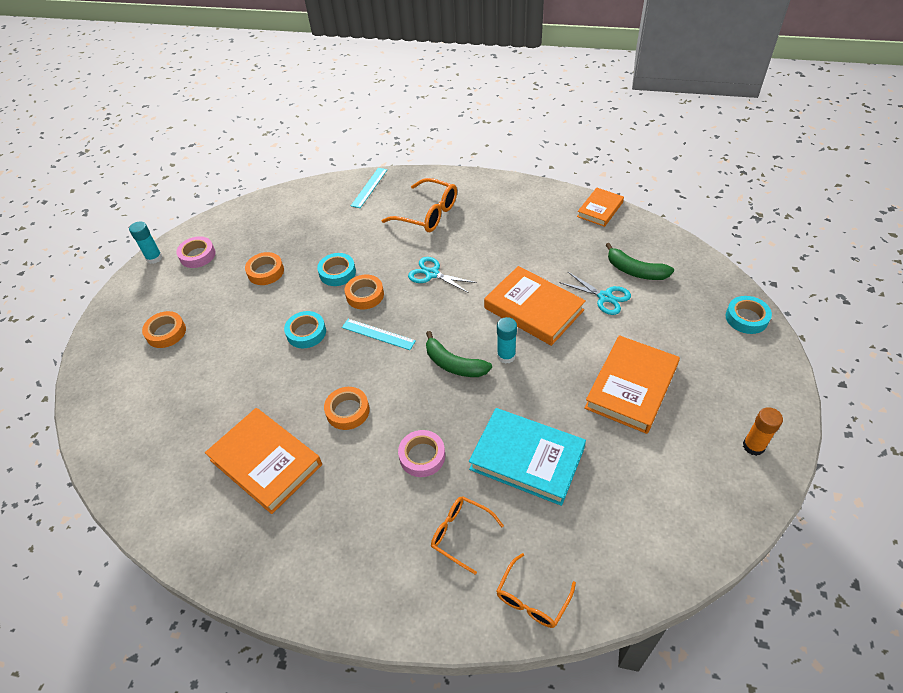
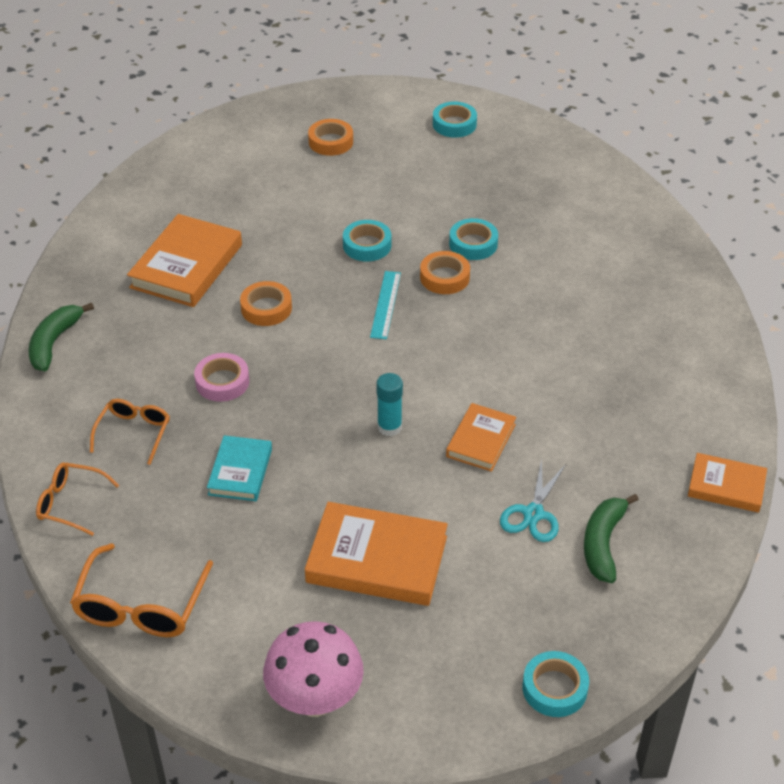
camera: 70 degrees right, 5 degrees down
(154, 258) = (436, 94): turquoise glue stick -> none
(197, 255) = (454, 124): pink tape -> turquoise tape
(266, 272) = (450, 185): orange tape -> none
(369, 187) = (649, 230): turquoise ruler -> none
(428, 214) = (622, 299): orange glasses -> orange glasses (141, 606)
(432, 274) = (506, 329): turquoise scissors -> none
(454, 364) = (360, 381): green banana -> green banana (54, 342)
(527, 459) = (240, 472): turquoise book -> turquoise book, size x0.59
(533, 309) = (481, 440): orange book -> orange book, size x0.59
(753, 446) = (315, 699): orange glue stick -> pink mushroom

